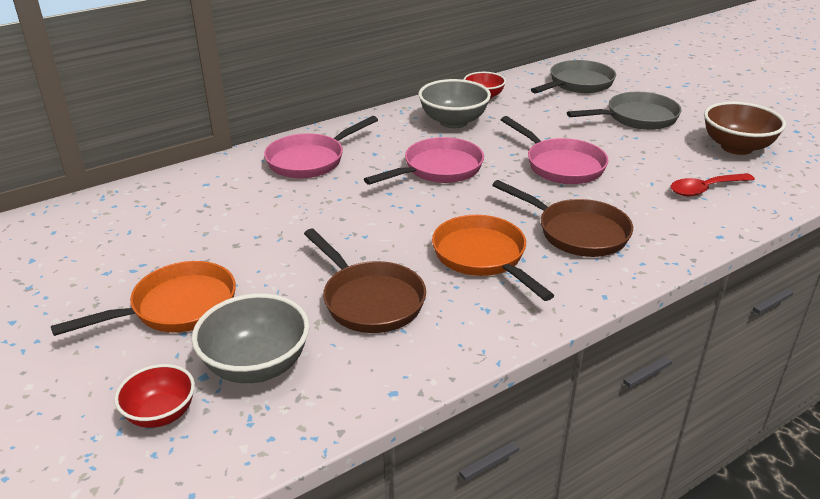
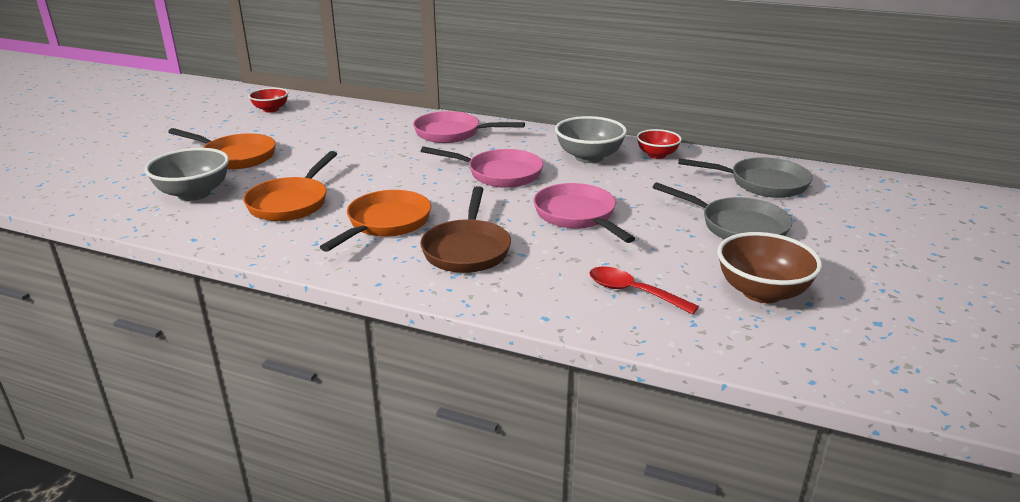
camera: 55 degrees right, 5 degrees down
(161, 414) = (134, 185): red bowl -> red bowl (271, 109)
(370, 300) = (291, 203): brown pan -> orange pan
(561, 165) = (577, 216): pink pan -> pink pan turned 135 degrees clockwise

